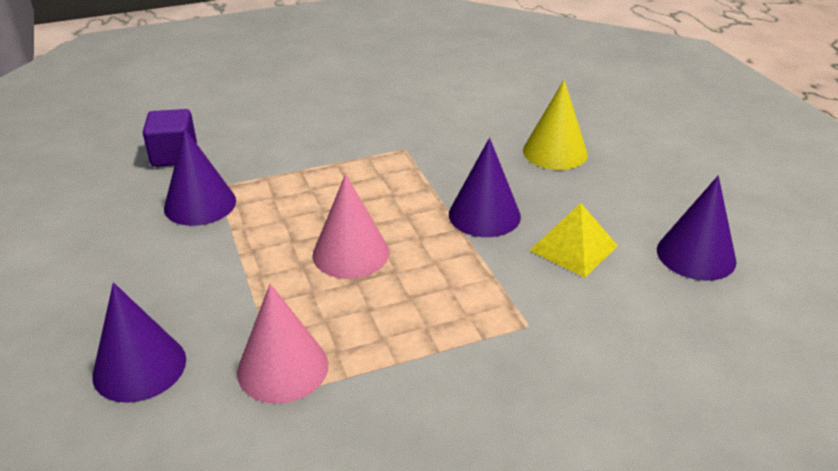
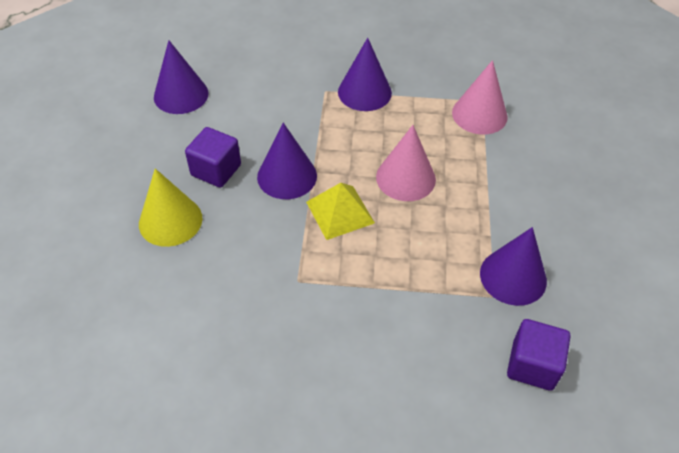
camera: 155 degrees left, 15 degrees up
(139, 367) = (565, 143): purple cone -> purple cone (364, 92)
(561, 198) = (216, 170): none -> purple cube
(573, 248) = (250, 127): yellow pyramid -> yellow pyramid (340, 212)

